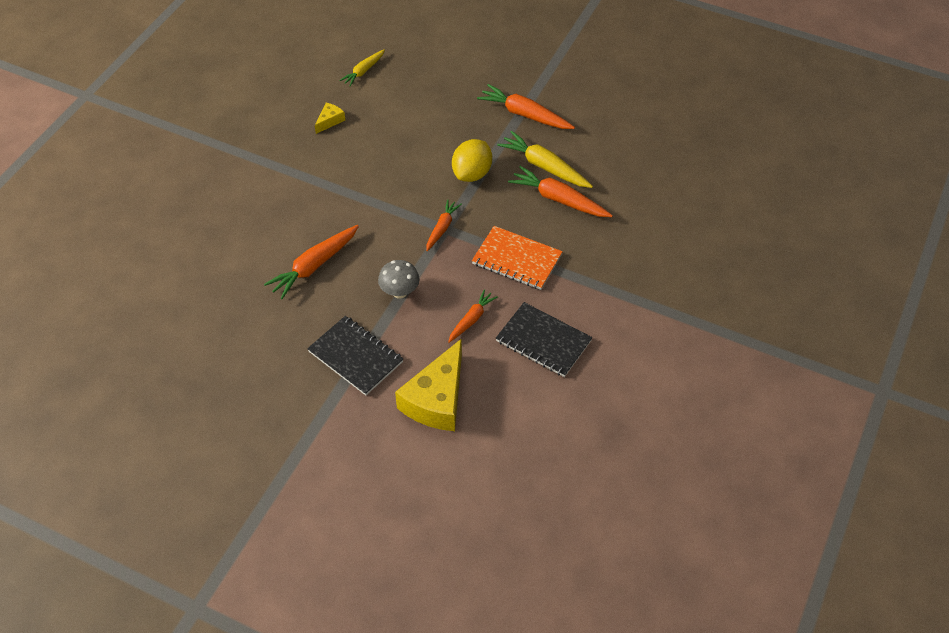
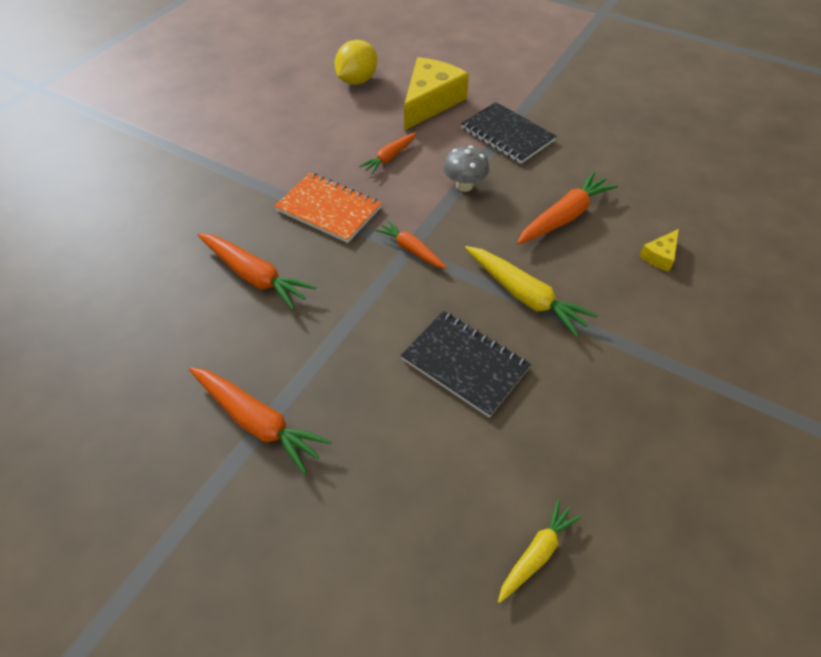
camera: 175 degrees left, 0 degrees up
(330, 121) = (582, 433): yellow cheese -> yellow cheese (660, 256)
(442, 228) = (411, 249): orange carrot -> orange carrot turned 105 degrees clockwise
(472, 174) = (362, 321): yellow lemon -> yellow lemon (357, 80)
(543, 341) = (322, 136): black notebook -> black notebook (465, 364)
(544, 166) = (257, 325): yellow carrot -> yellow carrot (525, 296)

